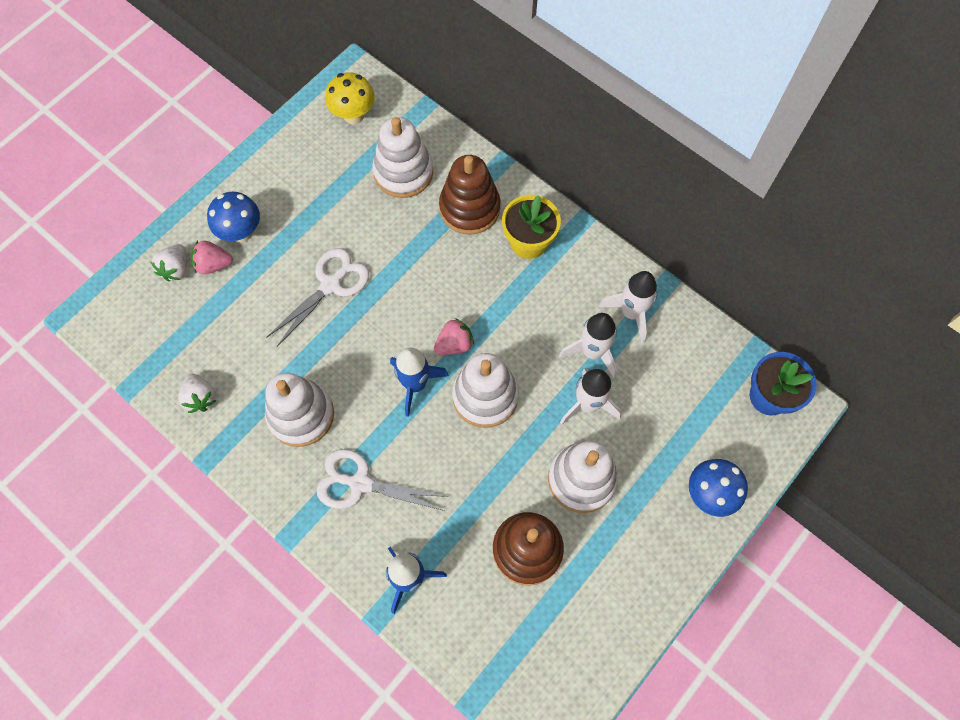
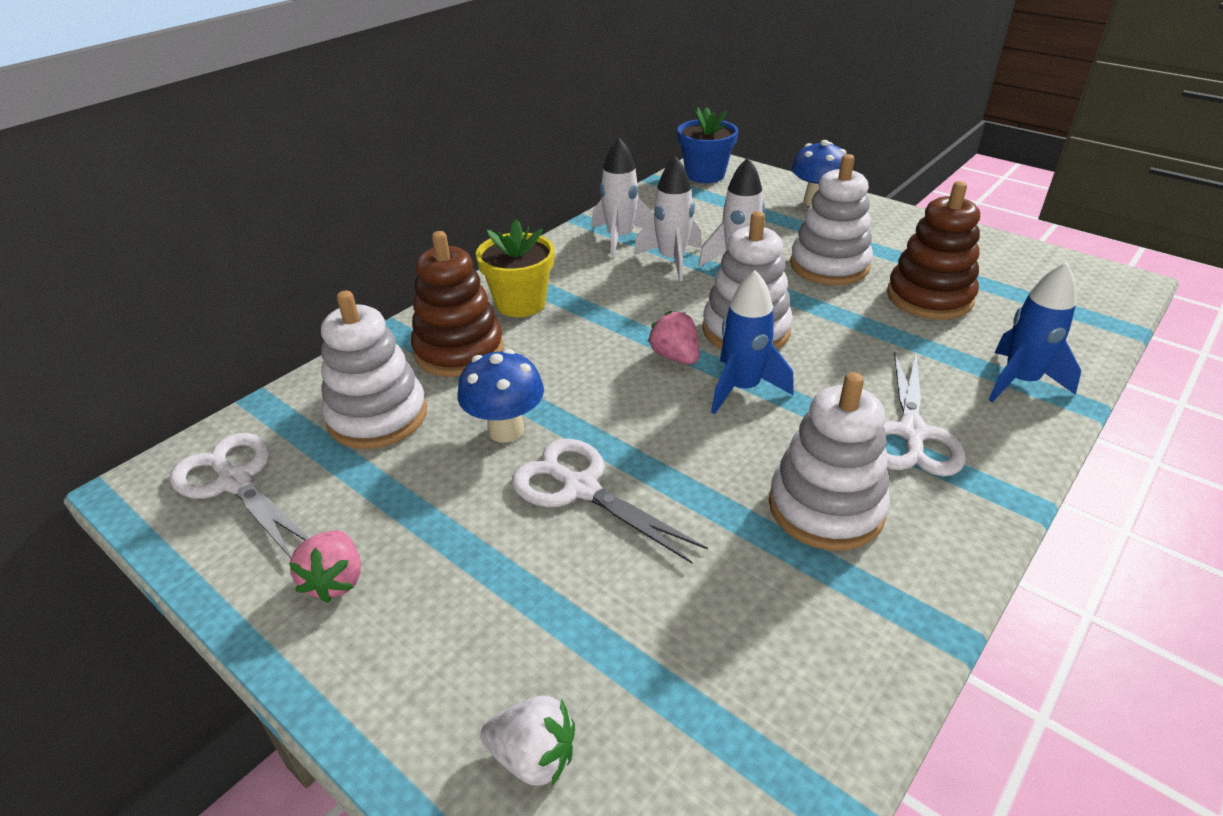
camera: 90 degrees left, 30 degrees down
(200, 398) = (836, 664): white strawberry -> none
(213, 264) = (528, 677): pink strawberry -> pink strawberry (335, 581)
(241, 232) = (455, 633): blue mushroom -> blue mushroom (506, 430)
(353, 115) = (235, 482): yellow mushroom -> white scissors

